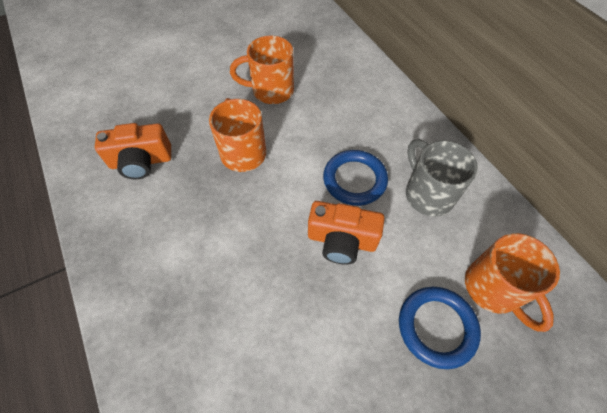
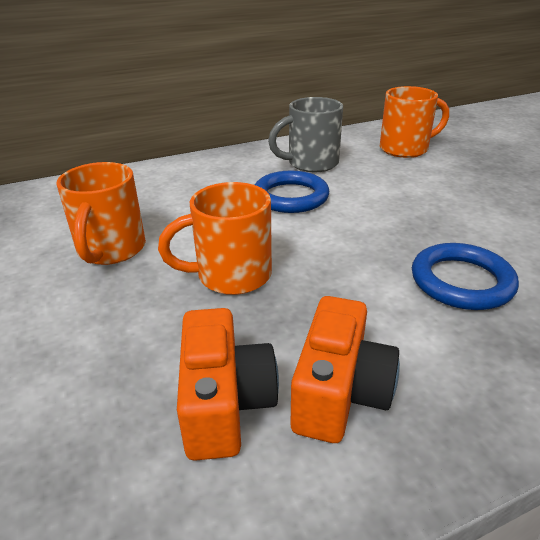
camera: 85 degrees left, 25 degrees down
(341, 240) = (372, 208): orange camera -> orange camera (340, 392)
(436, 327) = (449, 172): blue ring -> blue ring (461, 281)

